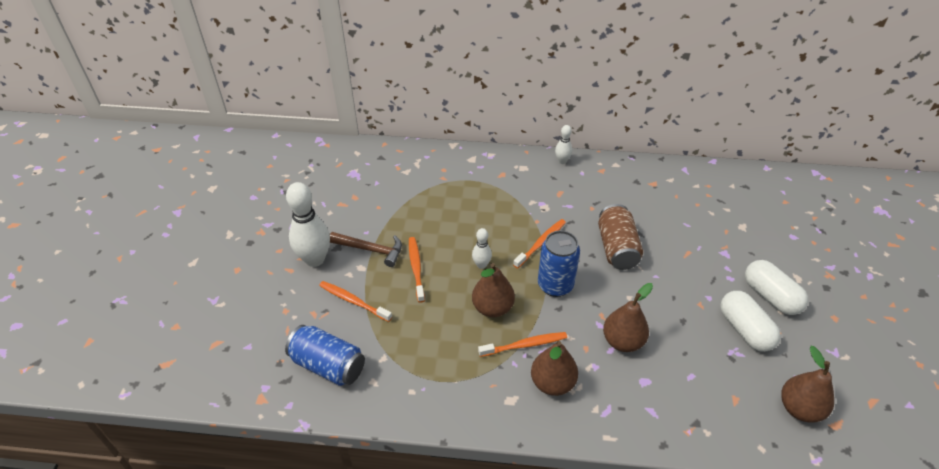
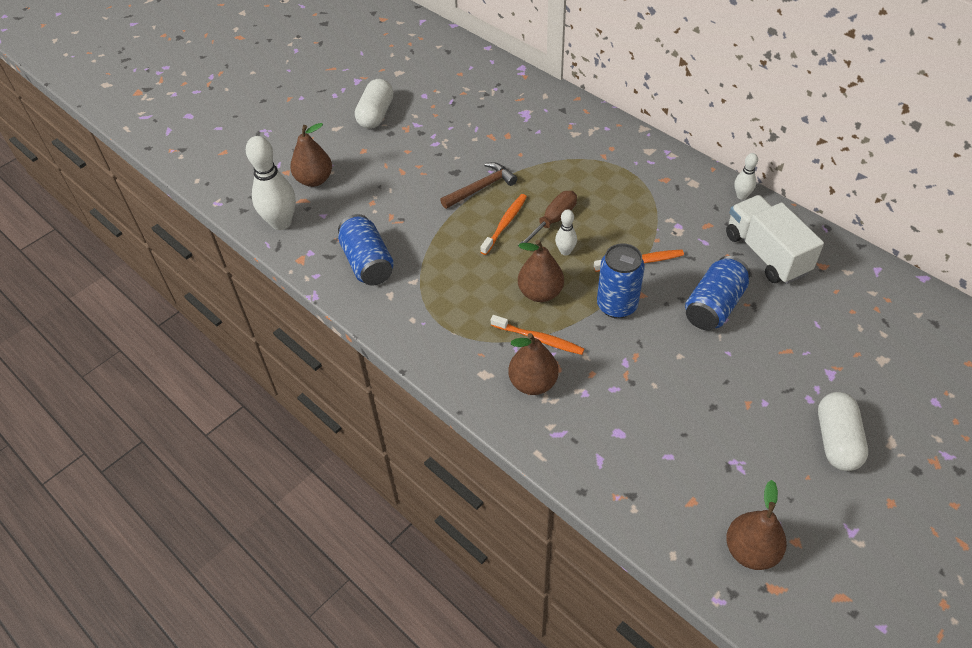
camera: 40 degrees right, 5 degrees up
(315, 259) = (428, 173): white bowling pin -> white bowling pin (281, 223)
(354, 301) = (429, 224): orange toothbrush -> none
(370, 249) = (481, 188): brown hammer -> brown hammer turned 90 degrees counterclockwise
(451, 245) = (553, 220): none -> brown screwdriver
(614, 193) = (766, 254): none -> white truck
(617, 248) = (714, 306): brown can -> blue can
(622, 341) = (632, 388): brown pear -> brown pear (314, 180)
(744, 329) = (771, 452): white capsule -> white capsule (376, 114)

